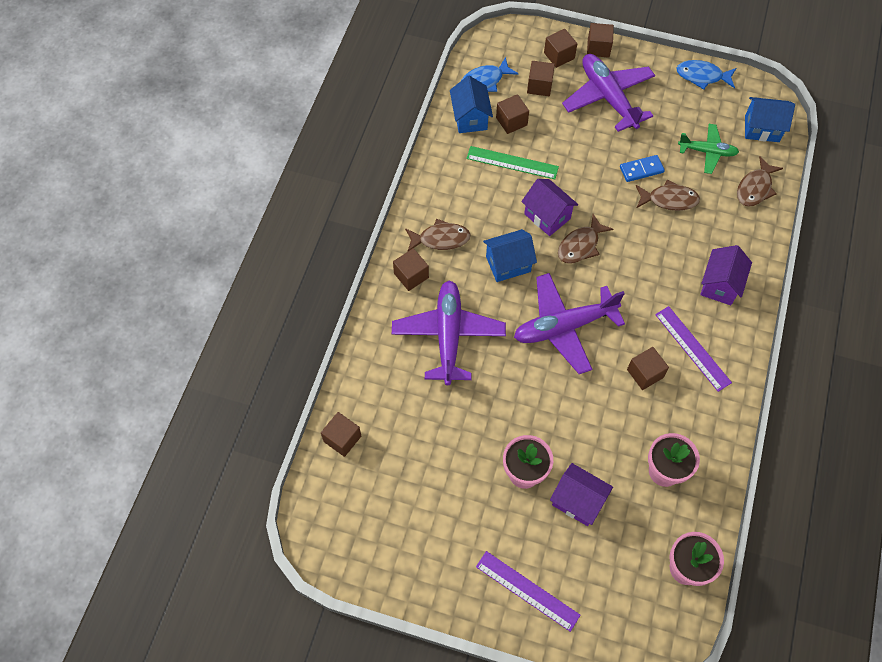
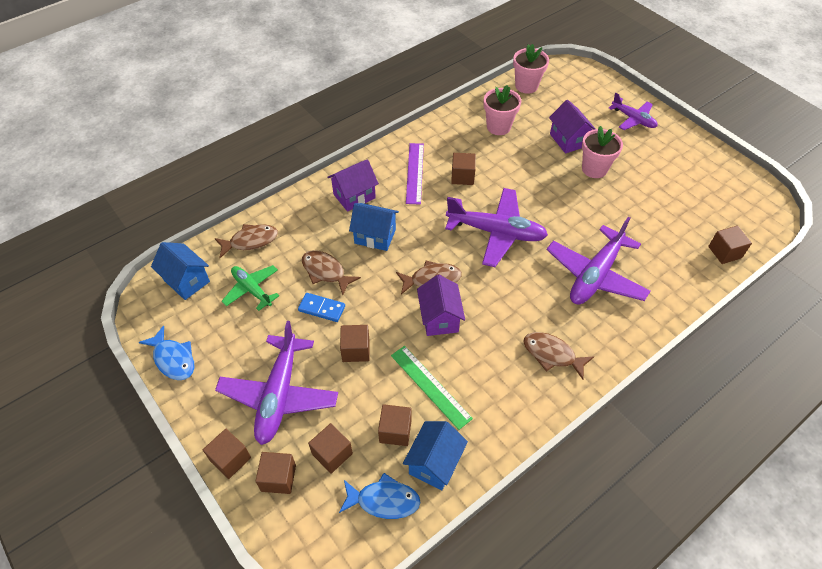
camera: 145 degrees left, 10 degrees down
(411, 275) = (600, 338): brown cube -> brown cube (356, 350)
(508, 264) = (505, 299): blue house -> blue house (375, 236)
(527, 591) = (633, 119): purple ruler -> purple plane

